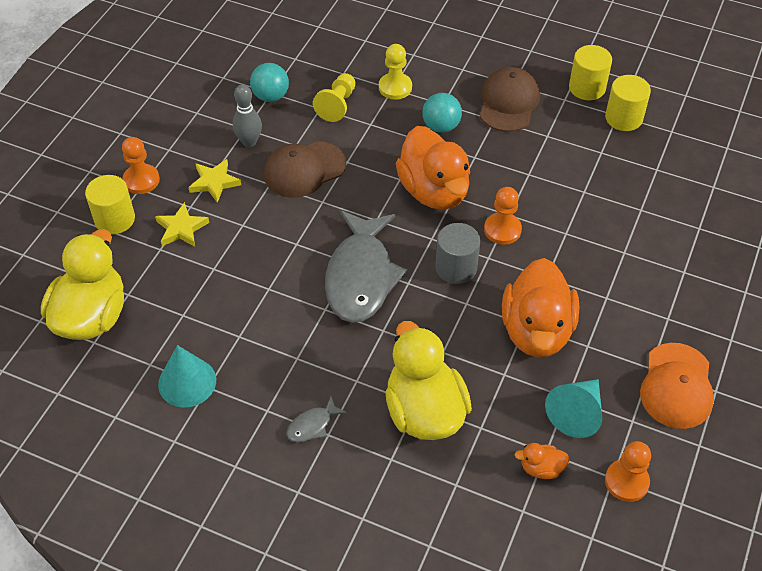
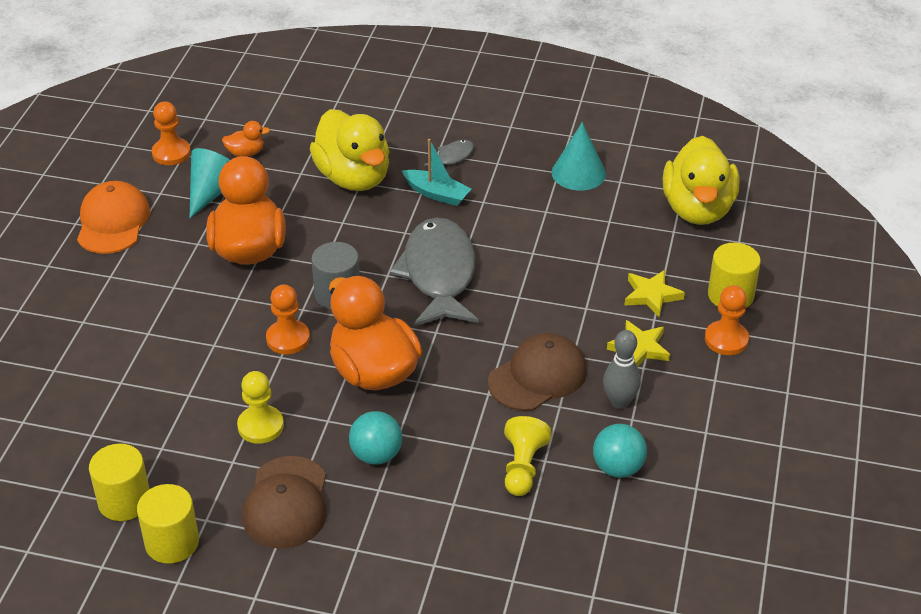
camera: 170 degrees right, 10 degrees down
(341, 375) = (437, 194): none -> turquoise boat
(395, 87) = (449, 505): yellow pawn -> yellow pawn (260, 426)

